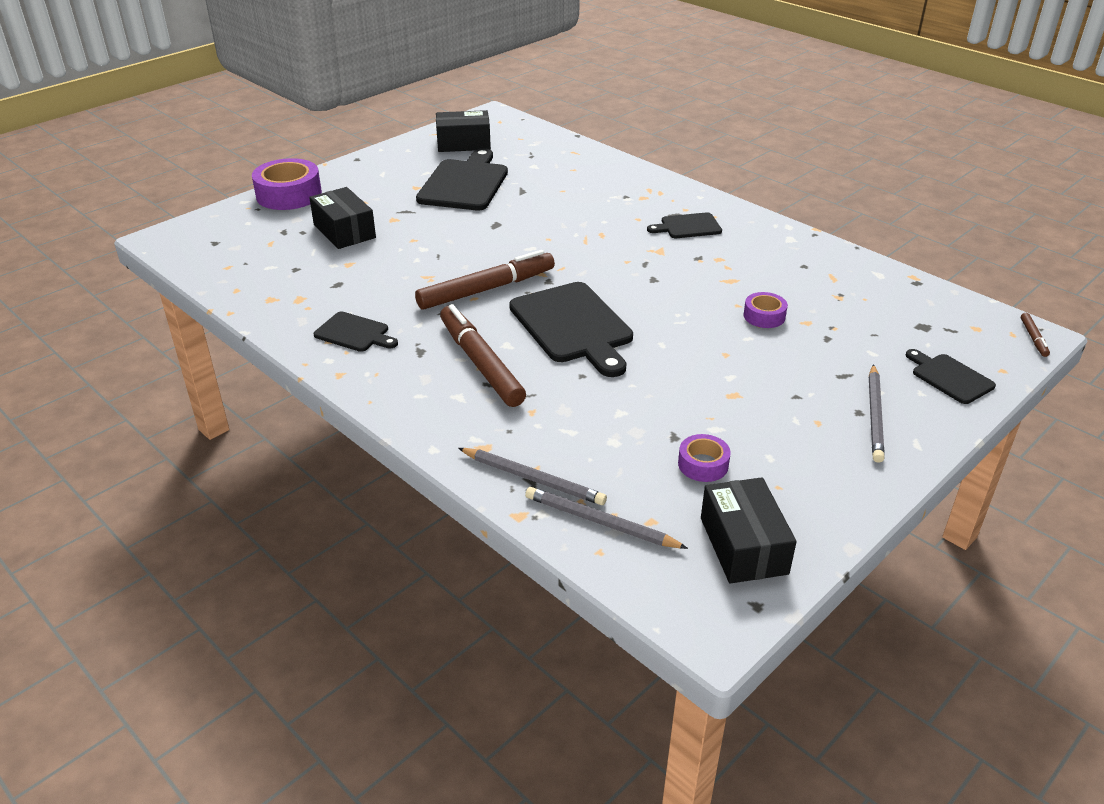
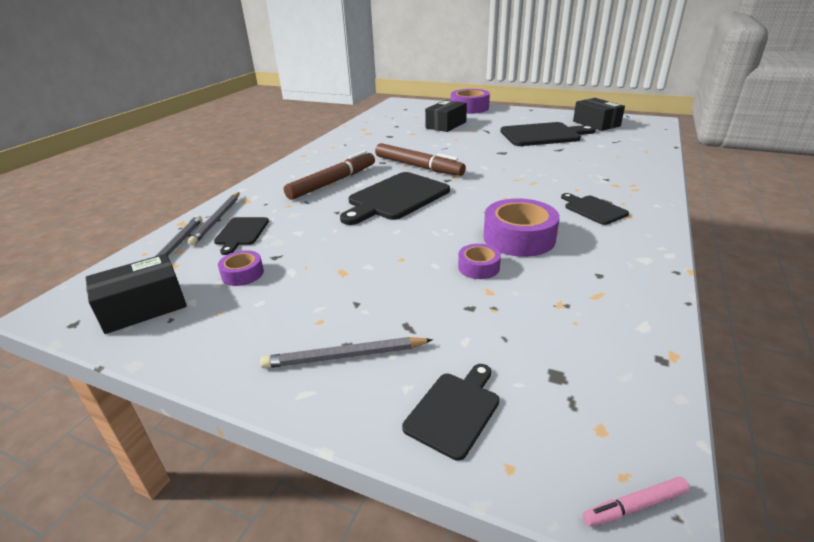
camera: 70 degrees right, 5 degrees down
(354, 333) = (344, 149): black cutting board -> black cutting board (241, 233)
(721, 280) = (519, 238): none -> purple tape
(1033, 338) = (634, 506): brown marker -> pink marker

